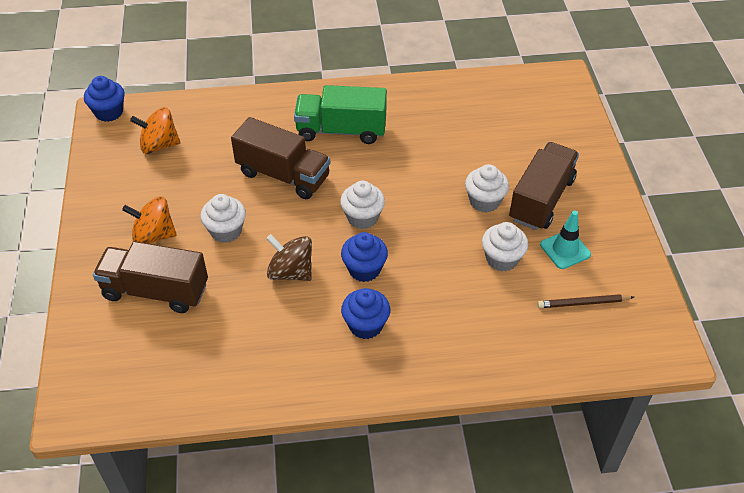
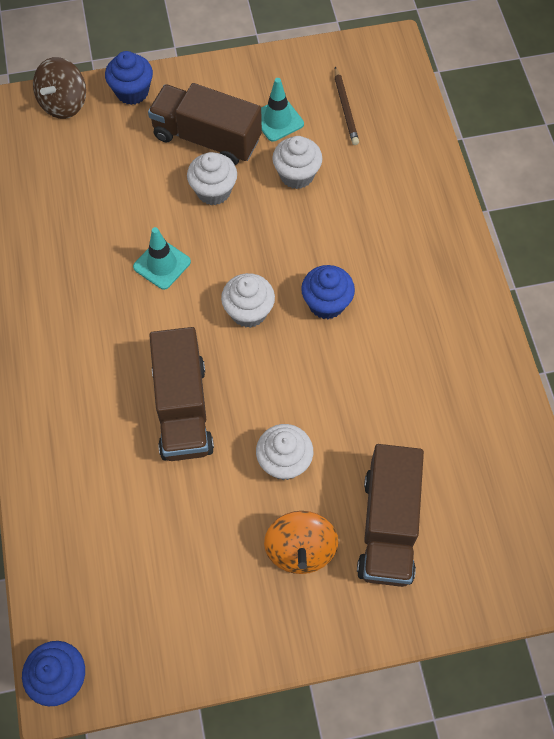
camera: 95 degrees left, 15 degrees up
(159, 145) = (131, 582): orange spinning top -> none
(283, 175) = (183, 408): brown truck -> brown truck turned 150 degrees clockwise
(291, 272) = (339, 378): brown spinning top -> brown spinning top (64, 103)
(341, 130) = (97, 349): green truck -> none
(366, 325) = (402, 296): blue cupcake -> blue cupcake (132, 92)
(412, 167) = (162, 264): none -> turquoise traffic cone

